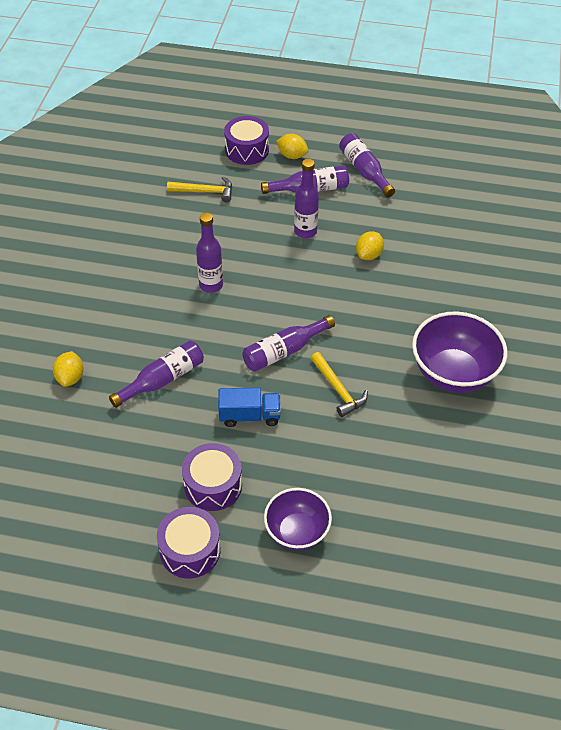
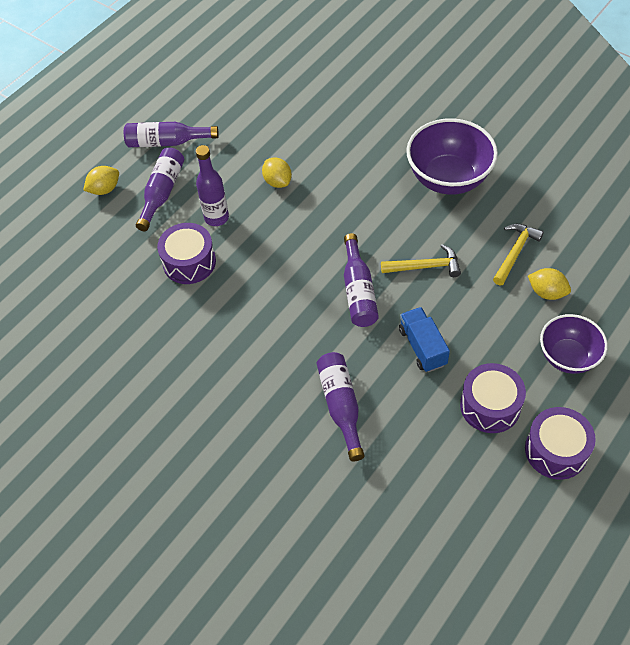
camera: 60 degrees left, 5 degrees up
(70, 377) = (293, 493): yellow lemon -> yellow lemon (546, 292)
(205, 192) = (103, 281): yellow hammer -> yellow hammer (515, 252)
(211, 285) = (239, 321): purple bottle -> none
(247, 150) = (68, 223): purple drum -> purple drum (189, 262)
(249, 416) = (422, 347): blue truck -> blue truck turned 45 degrees counterclockwise

